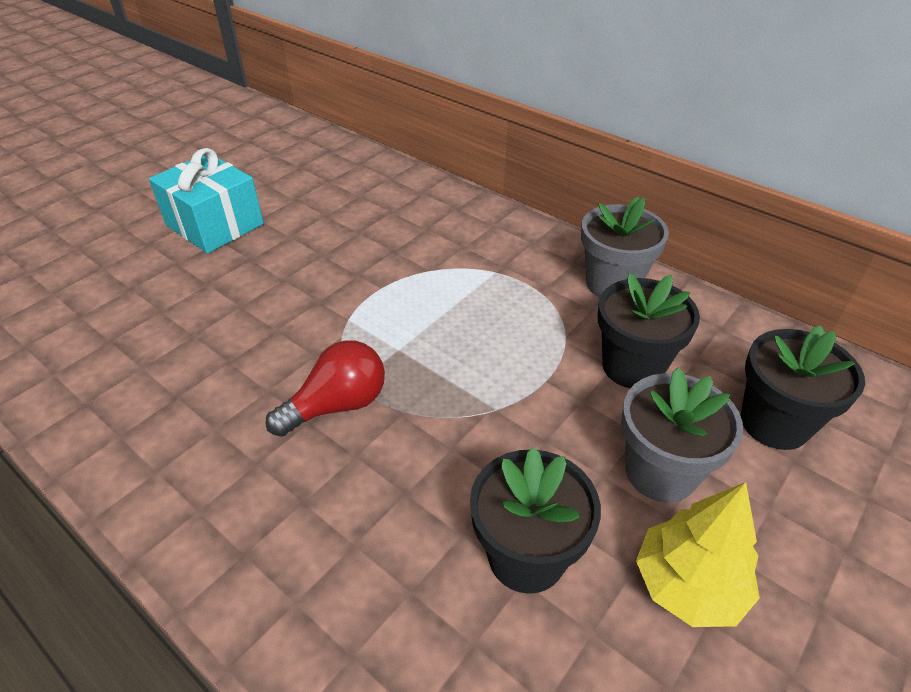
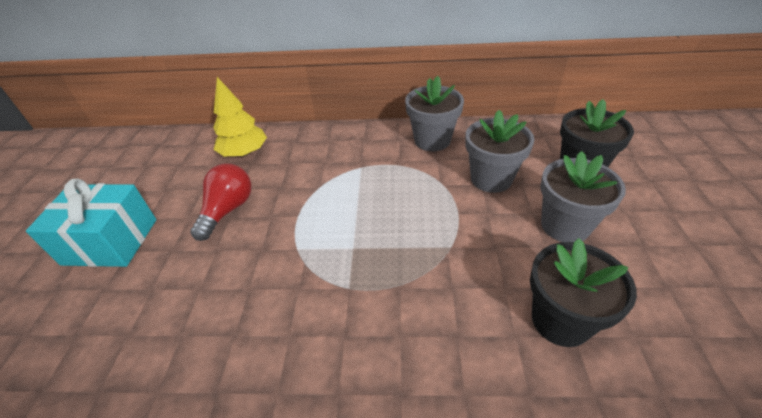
camera: 35 degrees left, 0 degrees up
(337, 405) = (352, 311): red light bulb -> red light bulb (228, 210)
(632, 366) = (491, 179): black flower pot -> grey flower pot
(688, 585) = (641, 275): yellow tree -> yellow tree (244, 153)

